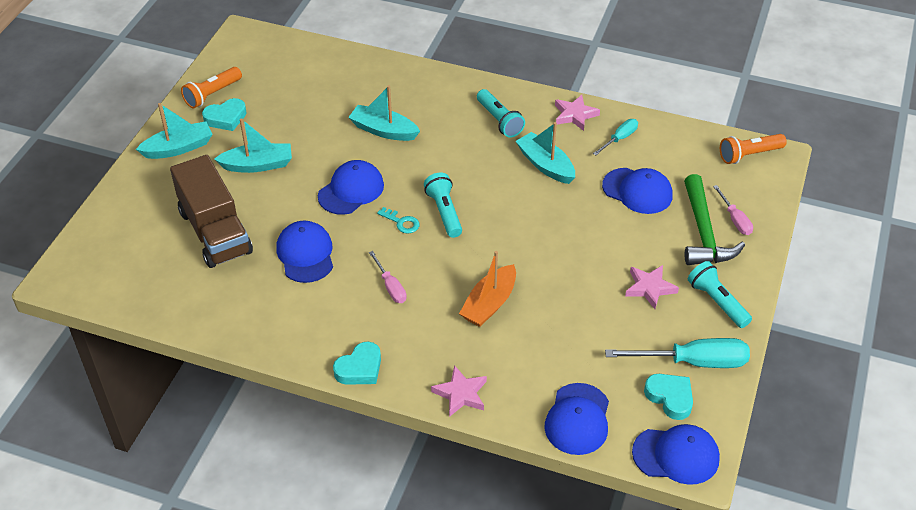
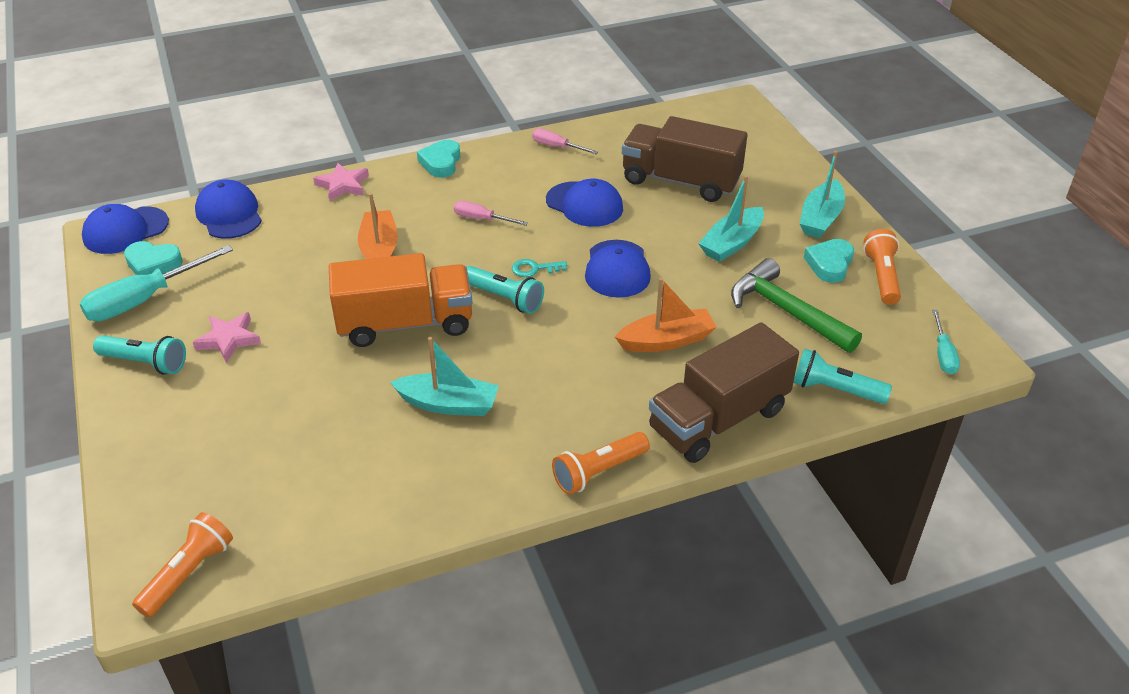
camera: 140 degrees right, 5 degrees down
(383, 130) = (666, 340): turquoise boat -> orange boat
(413, 79) = (718, 419): none -> brown truck
(499, 120) = (557, 427): turquoise flashlight -> turquoise flashlight (834, 390)
(502, 90) = (599, 472): none -> orange flashlight
(524, 231) = (405, 324): none -> orange truck
(575, 115) = (473, 492): pink star -> none
(619, 139) = (387, 492): turquoise screwdriver -> turquoise screwdriver (943, 354)
(637, 191) = (313, 434): blue cap -> none
(703, 232) = (199, 428): green hammer -> green hammer (786, 311)
(735, 219) = (166, 465): pink screwdriver -> pink screwdriver (557, 147)

